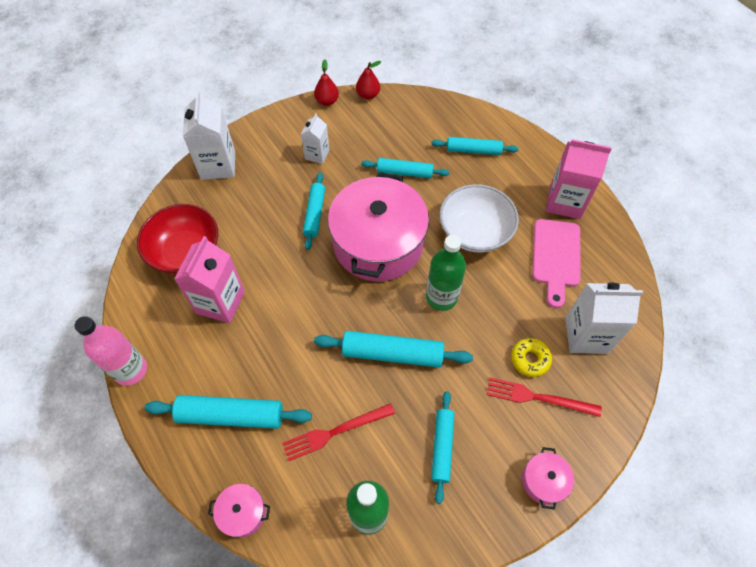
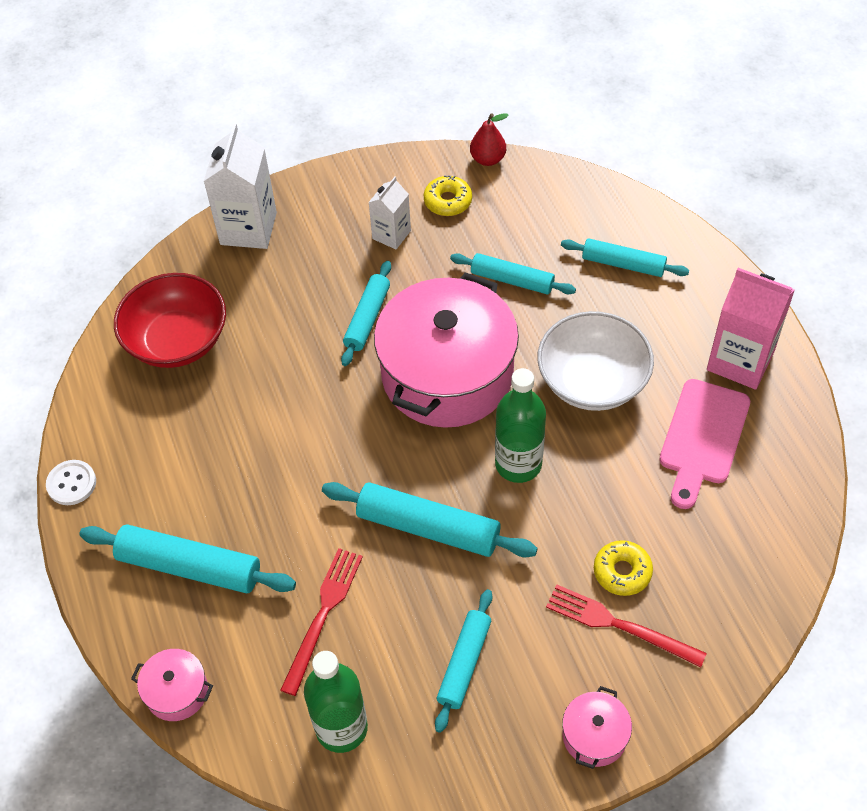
camera: 15 degrees right, 5 degrees down
(130, 370) = (71, 483): pink bottle -> white button
(220, 302) = (209, 416): pink carton -> none
(327, 101) = (425, 159): red pear -> none
(335, 432) = (323, 615): red fork -> red fork turned 120 degrees clockwise
(349, 126) = (448, 201): none -> yellow donut
(586, 335) = (715, 554): white carton -> none

